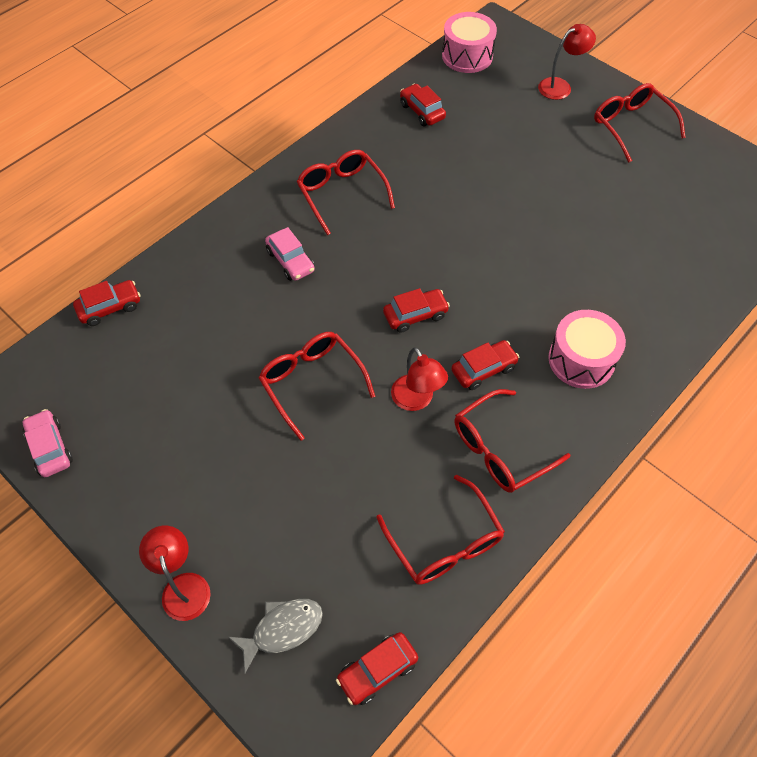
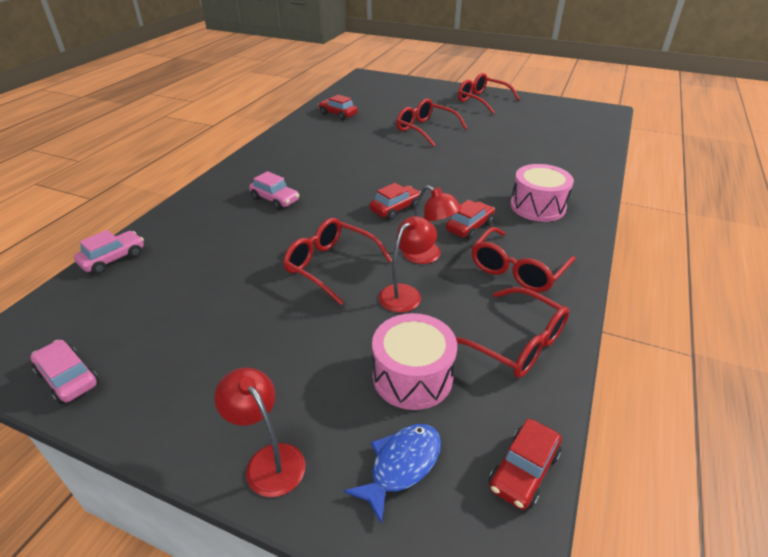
camera: 20 degrees left, 20 degrees down
(110, 307) = (113, 259): red car -> pink car
(282, 629) = (401, 466): grey fish -> blue fish
(341, 194) = (299, 159): red glasses -> red glasses (425, 129)
(467, 56) = (354, 89): pink drum -> pink drum (412, 376)
(560, 86) = (424, 92): red lamp -> red lamp (405, 293)

